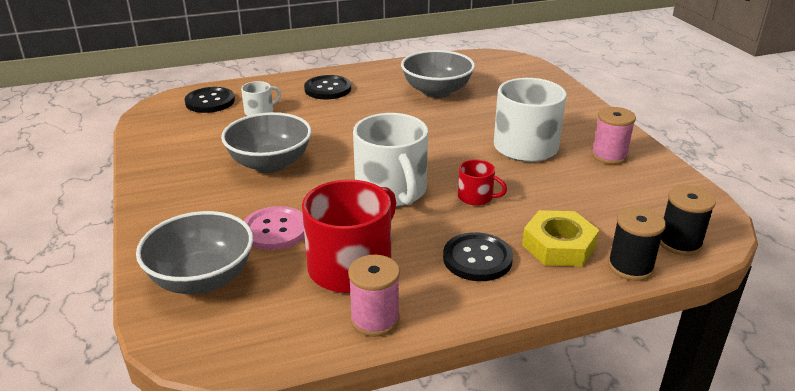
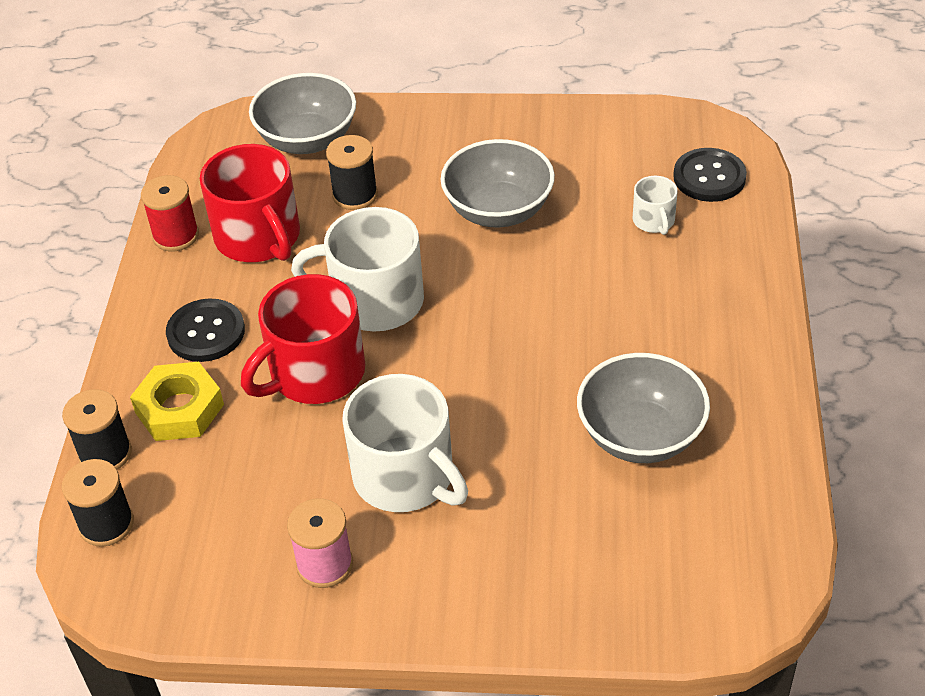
camera: 115 degrees right, 15 degrees up
(275, 230) = (355, 195): pink button -> black spool
(328, 89) = (705, 304): black button -> none
(375, 320) = (176, 236): pink spool -> red spool
(476, 197) = (315, 373): red mug -> red mug, size x2.06

